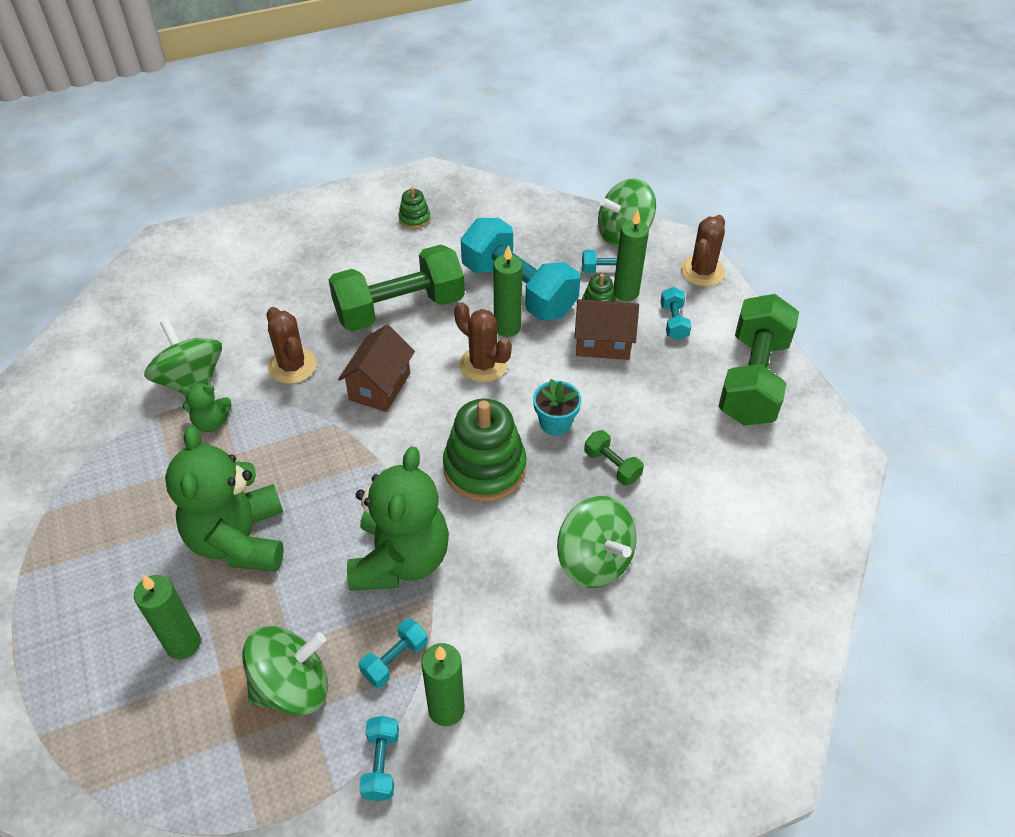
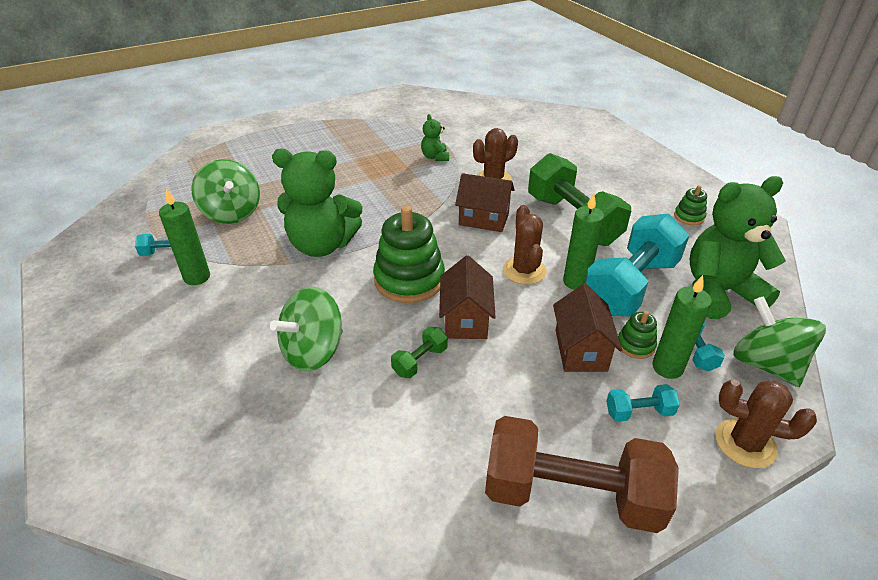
camera: 85 degrees right, 10 degrees down
(183, 644) = (269, 172): green candle -> none
(192, 381) = (468, 145): green spinning top -> none
(239, 540) = (341, 180): green teddy bear -> green teddy bear (719, 292)
(395, 659) = (241, 251): turquoise dumbbell -> none
(483, 364) = (524, 270): brown cactus -> brown cactus turned 45 degrees counterclockwise
(555, 423) = (465, 319): turquoise flower pot -> brown house
(752, 379) = (571, 494): green dumbbell -> brown dumbbell

